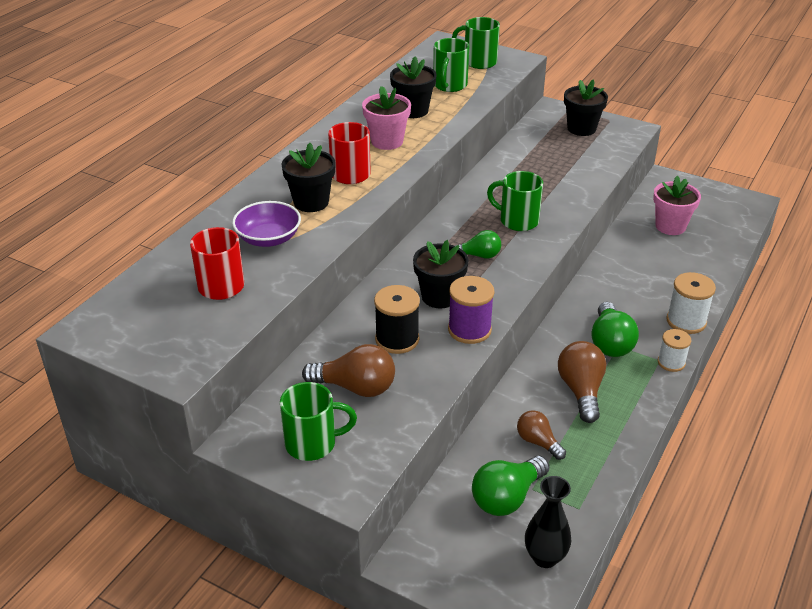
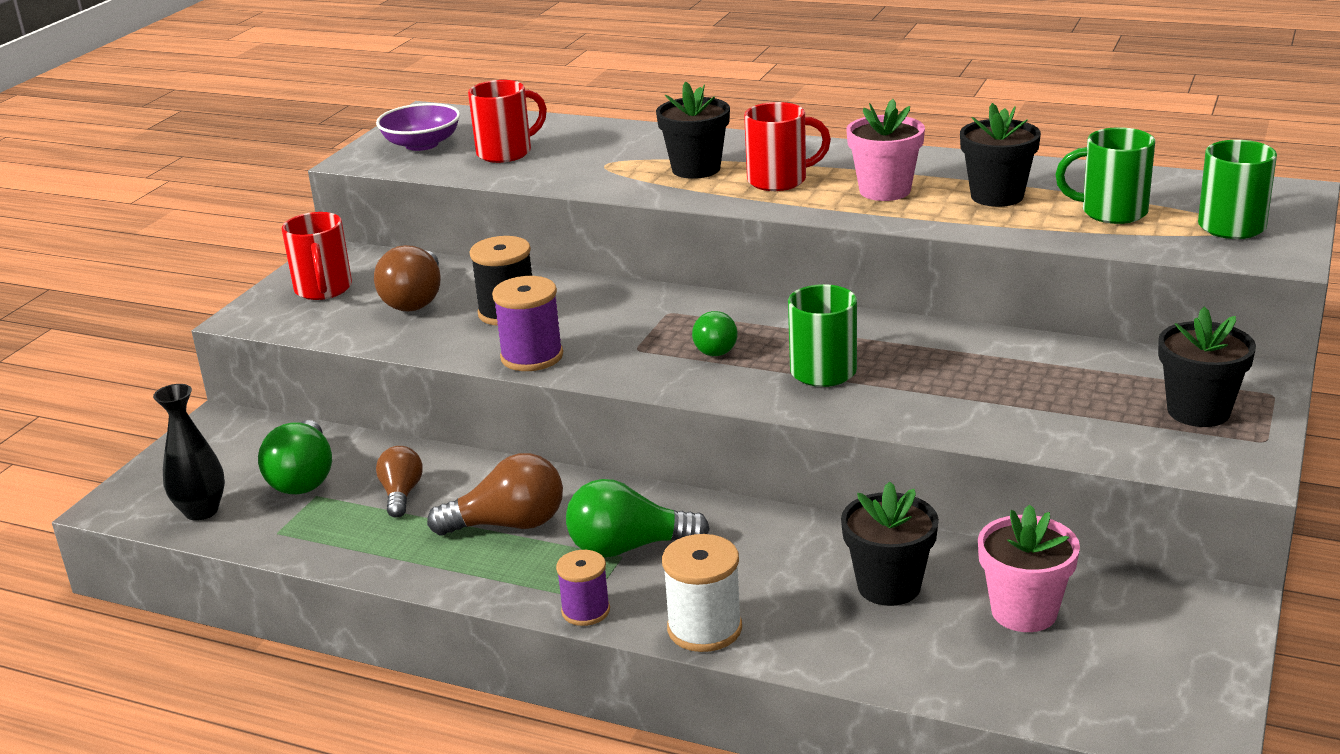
camera: 85 degrees right, 10 degrees down
(268, 238) = (606, 160): purple bowl -> purple bowl (422, 144)
(312, 443) = (323, 289): green mug -> red mug
(439, 297) = (604, 330): black flower pot -> black flower pot (889, 586)
(507, 497) = (303, 478): green light bulb -> green light bulb turned 135 degrees counterclockwise
(538, 442) = (401, 494): brown light bulb -> brown light bulb turned 45 degrees counterclockwise
(671, 362) = (585, 611): white spool -> purple spool

